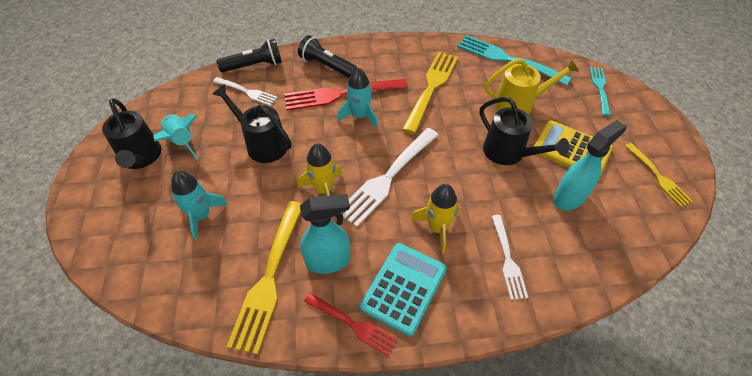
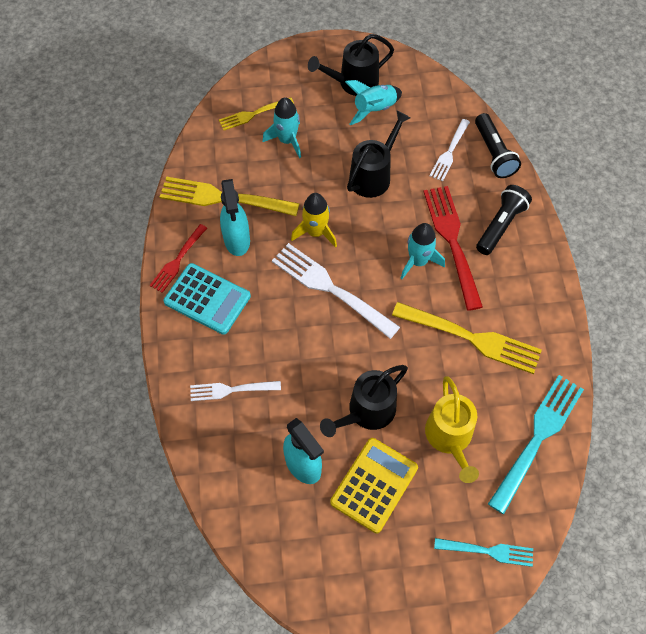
camera: 90 degrees right, 10 degrees up
(437, 228) = (268, 330): yellow rocket -> none
(657, 176) = (334, 577): yellow fork -> yellow fork (254, 114)

